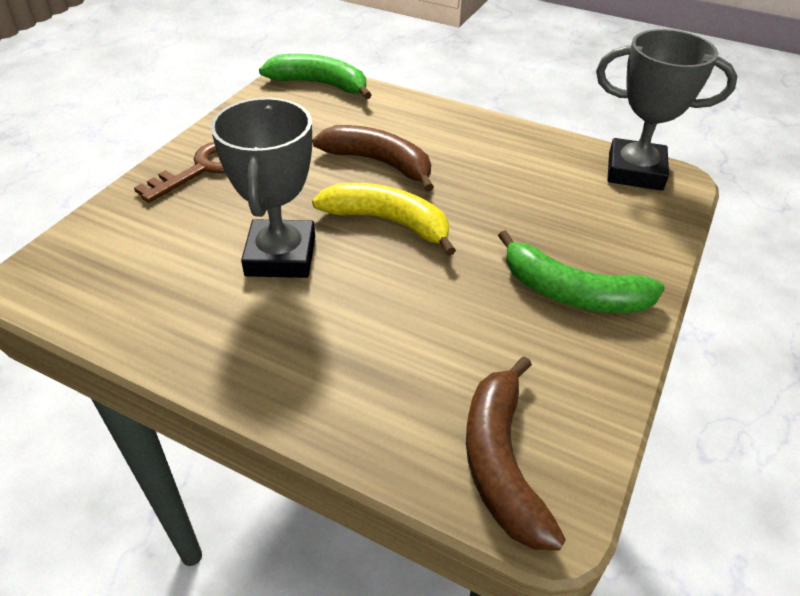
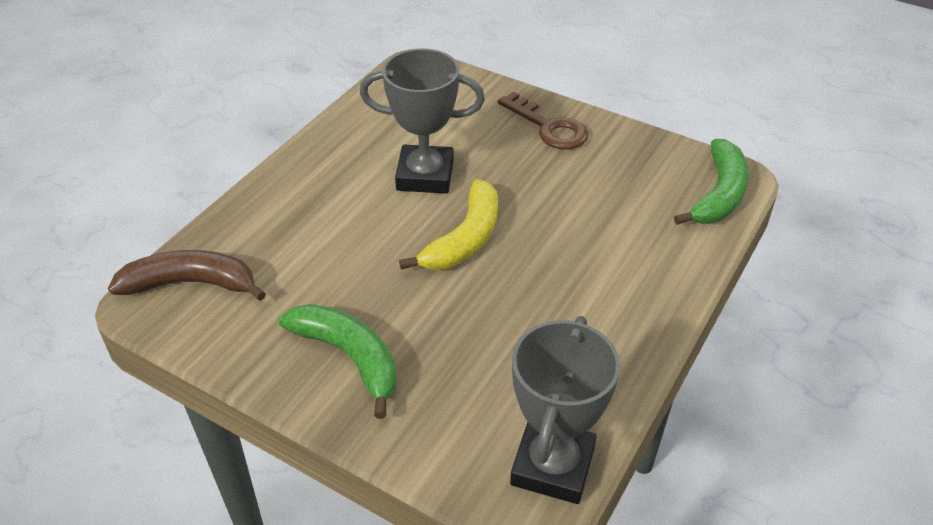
camera: 95 degrees right, 0 degrees up
(379, 163) = (562, 236): brown banana -> none
(572, 292) = (349, 357): green banana -> green banana turned 105 degrees clockwise

